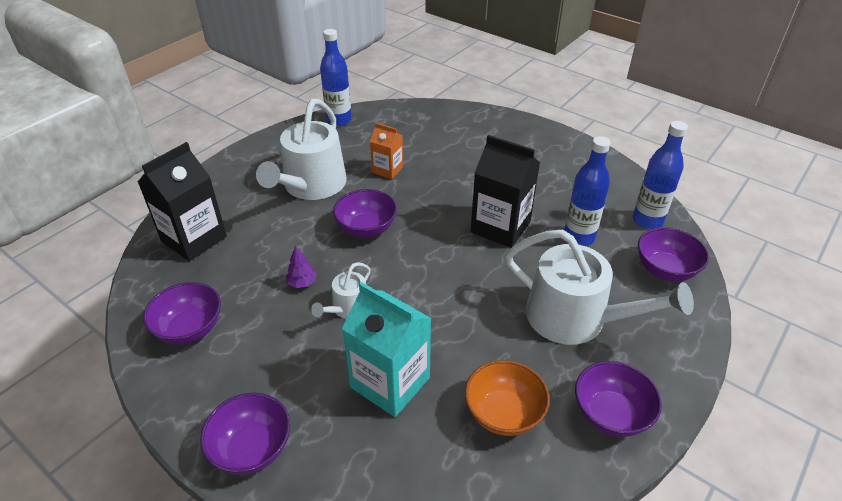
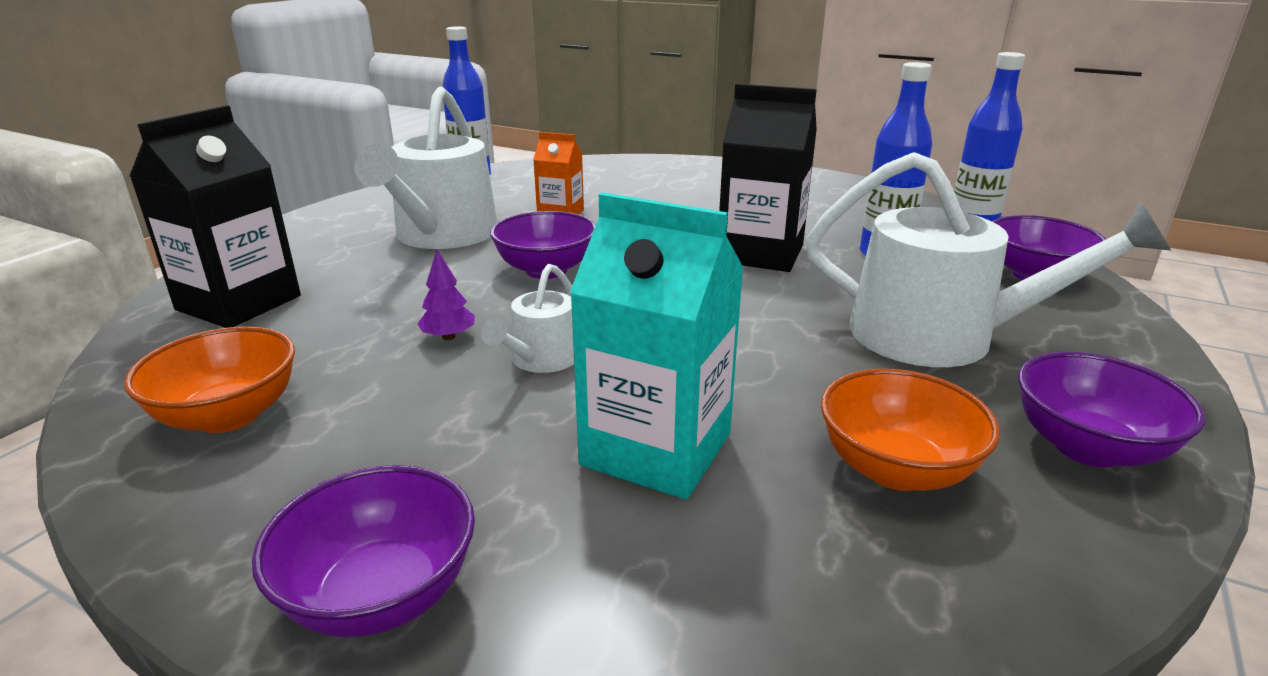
camera: 10 degrees left, 15 degrees down
(190, 329) = (229, 415): purple bowl -> orange bowl

